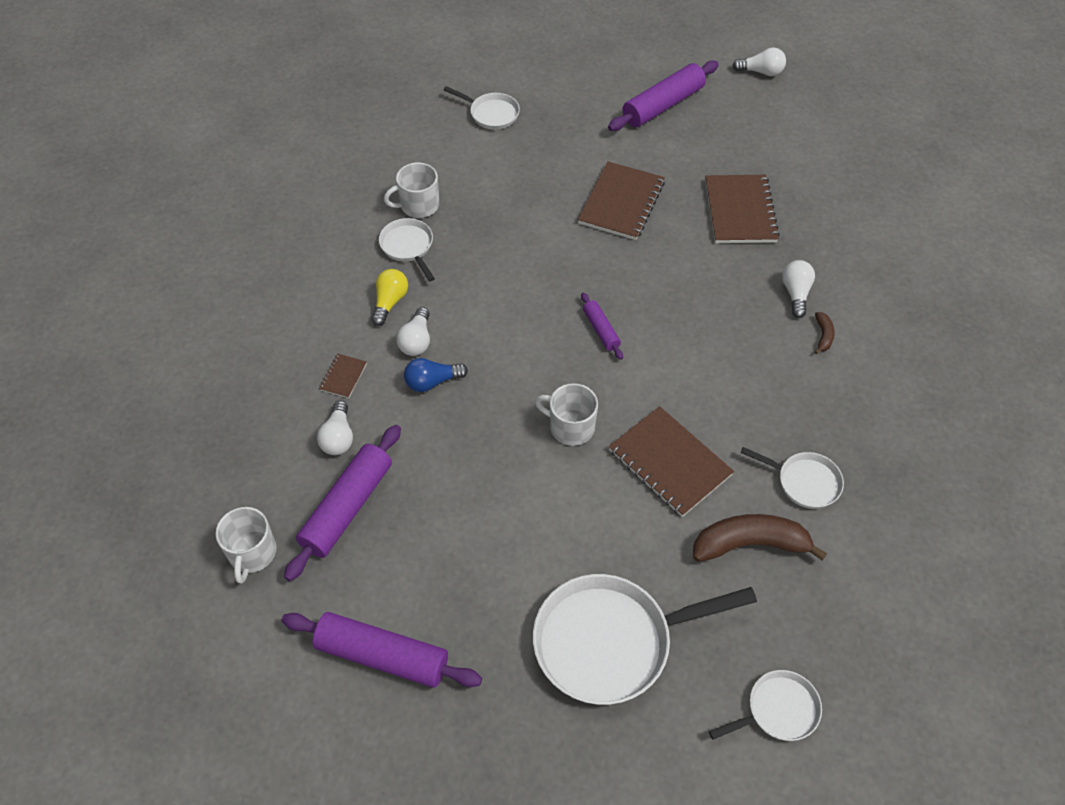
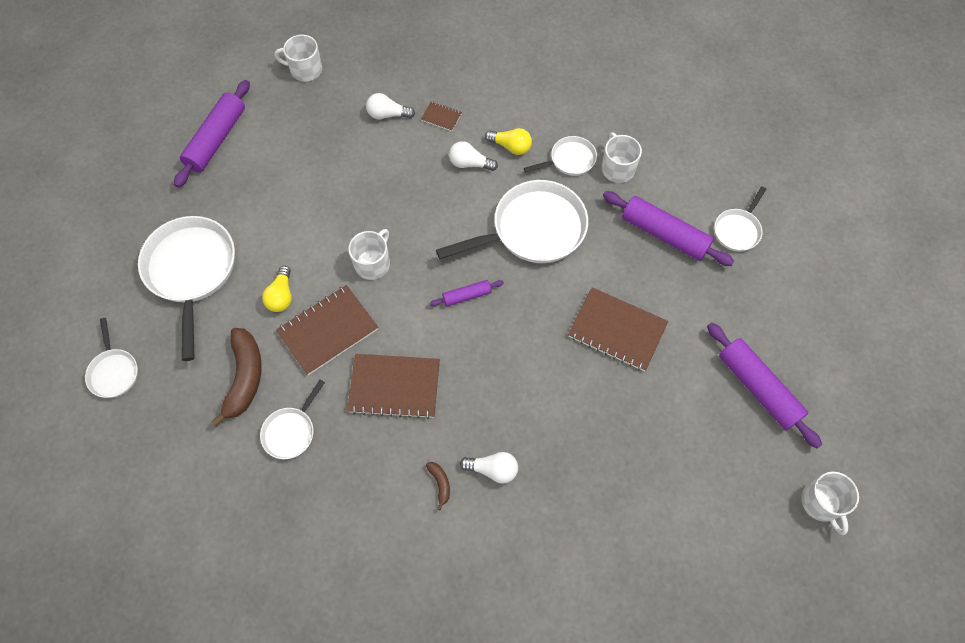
camera: 95 degrees right, 10 degrees up
(347, 507) = (329, 120): purple rolling pin -> purple rolling pin (664, 234)
(432, 382) = (429, 173): blue light bulb -> none
(507, 275) = (533, 230): none -> white pan
(630, 522) = (281, 296): none -> yellow light bulb
(740, 211) = (603, 438): brown notebook -> brown notebook (394, 386)
(761, 72) = (821, 503): white light bulb -> white mug
(823, 336) = (440, 484): brown banana -> brown banana turned 120 degrees counterclockwise

